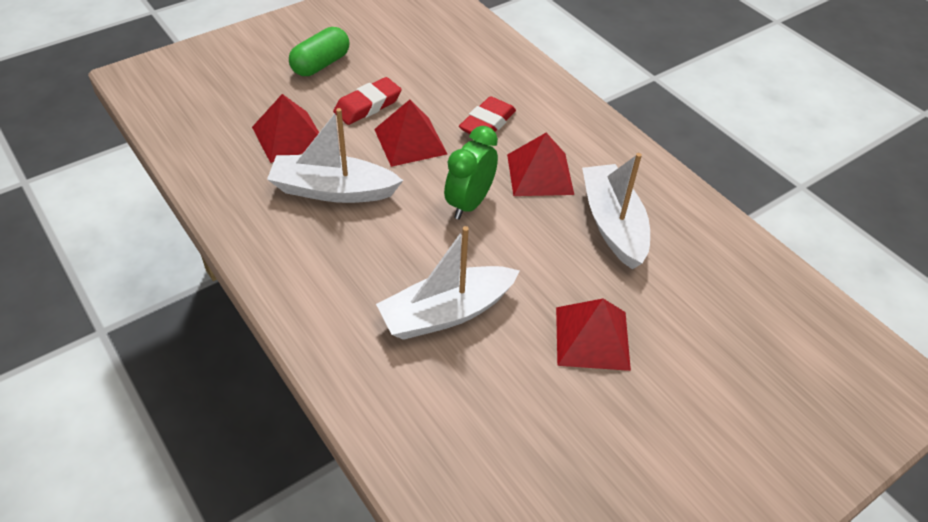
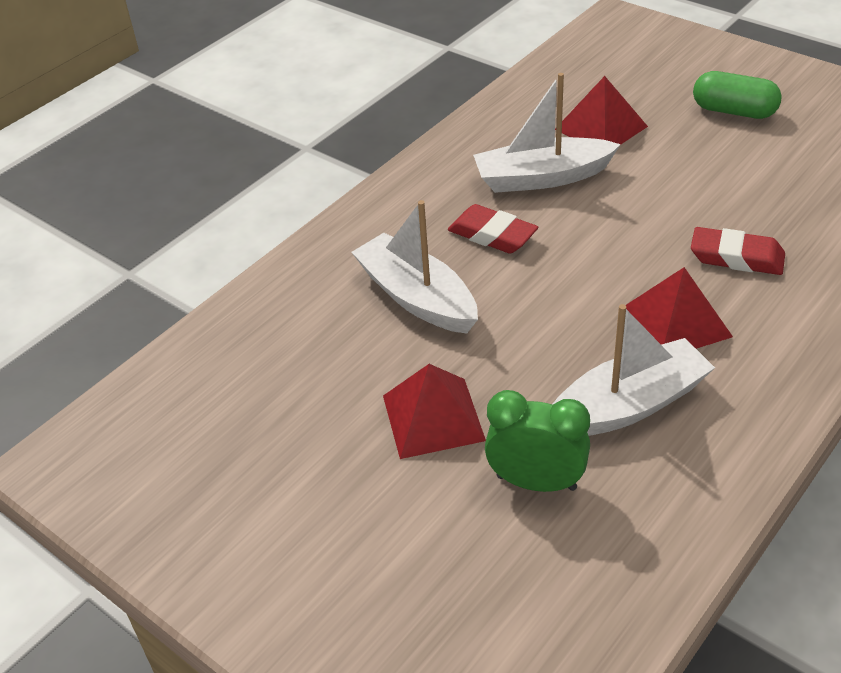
camera: 80 degrees right, 5 degrees down
(333, 190) = (542, 178): white boat -> white boat turned 90 degrees counterclockwise
(368, 106) = (691, 162): red eraser -> red eraser (492, 235)
(410, 141) = (656, 207): red pyramid -> none
(469, 203) = (585, 276): green clock -> green clock (536, 482)

